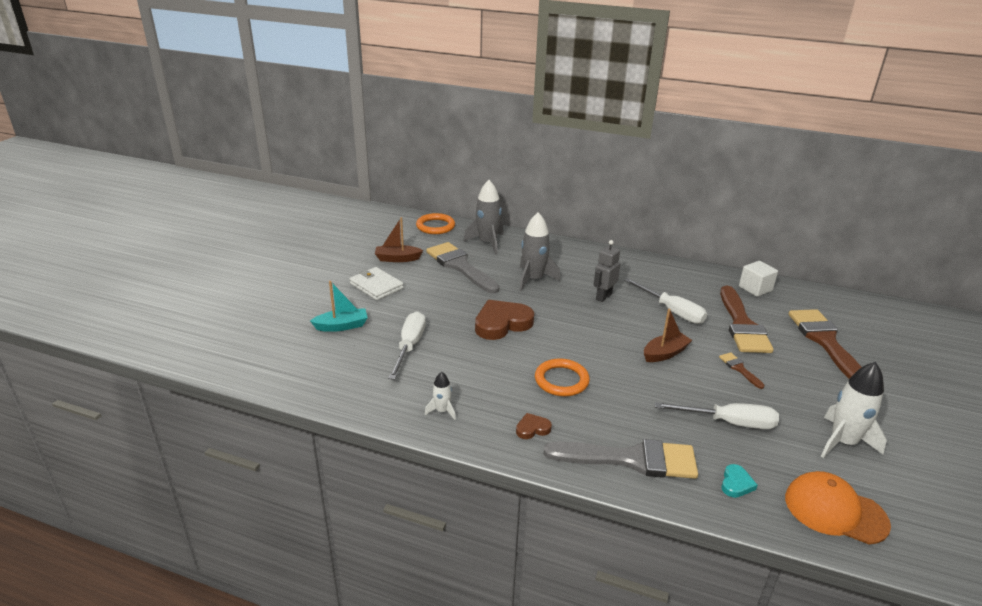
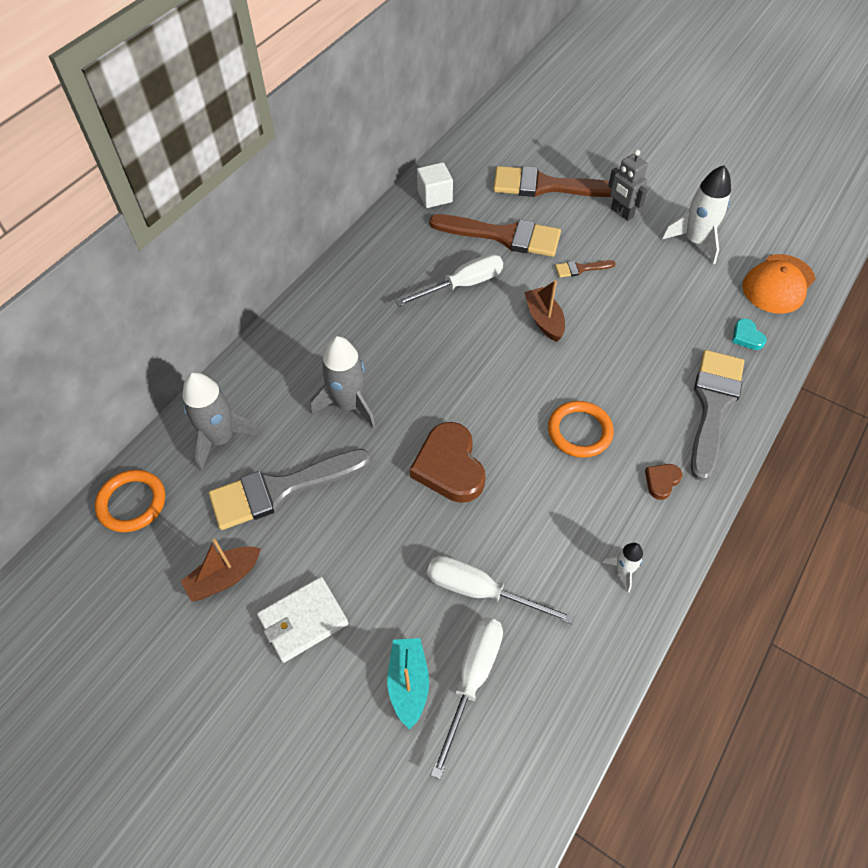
camera: 75 degrees left, 25 degrees up
(397, 259) = (224, 578): brown boat -> brown boat turned 45 degrees clockwise
(532, 428) = (661, 481): brown heart -> brown heart turned 45 degrees clockwise
(603, 297) = (414, 340): grey robot -> grey robot (621, 213)
(729, 423) = (664, 310): white screwdriver -> white screwdriver (472, 679)
(736, 483) = (746, 337): turquoise heart -> turquoise heart turned 150 degrees counterclockwise

